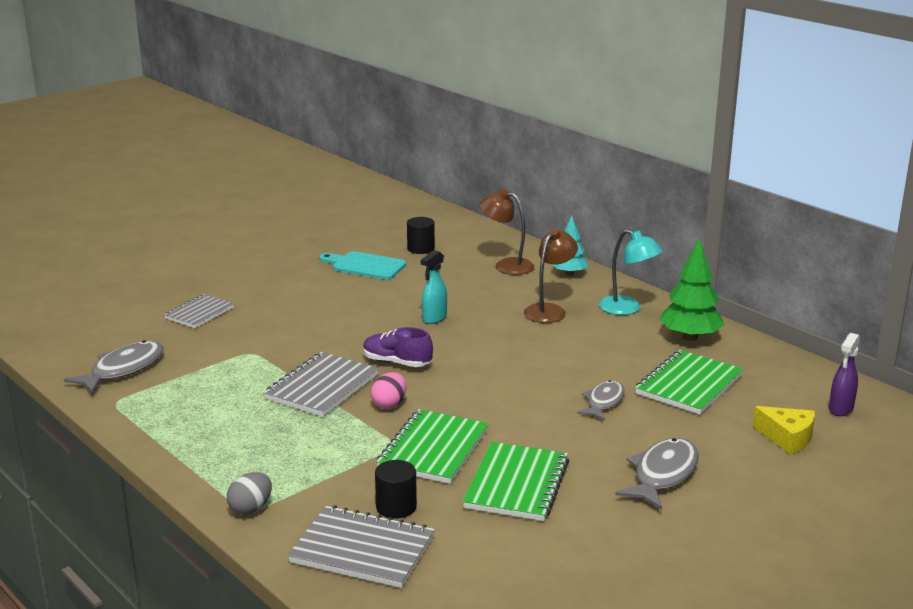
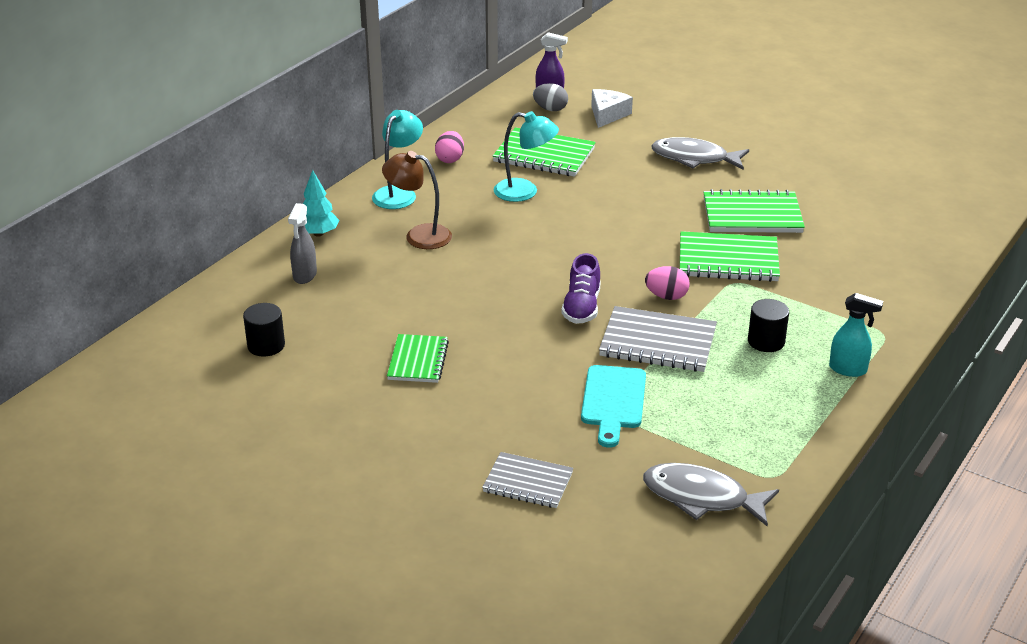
camera: 105 degrees left, 10 degrees up
(251, 508) = (882, 333): grey egg -> grey egg (550, 109)
(362, 550) = (889, 268): grey notebook -> none
(365, 266) = (334, 379): turquoise cutting board -> turquoise cutting board (613, 401)
(367, 293) = (418, 360): none -> green notebook
(396, 507) = (823, 263): black cylinder -> black cylinder (766, 341)
(434, 318) = (468, 302): turquoise spray bottle -> turquoise spray bottle (848, 369)
(506, 265) = (304, 276): brown lamp -> grey spray bottle
(603, 402) = (596, 190): grey fish -> none
(612, 365) = (525, 192): none -> turquoise lamp
(690, 337) = (450, 159): green tree -> pink egg
(787, 438) = (607, 115): yellow cheese -> white cheese

